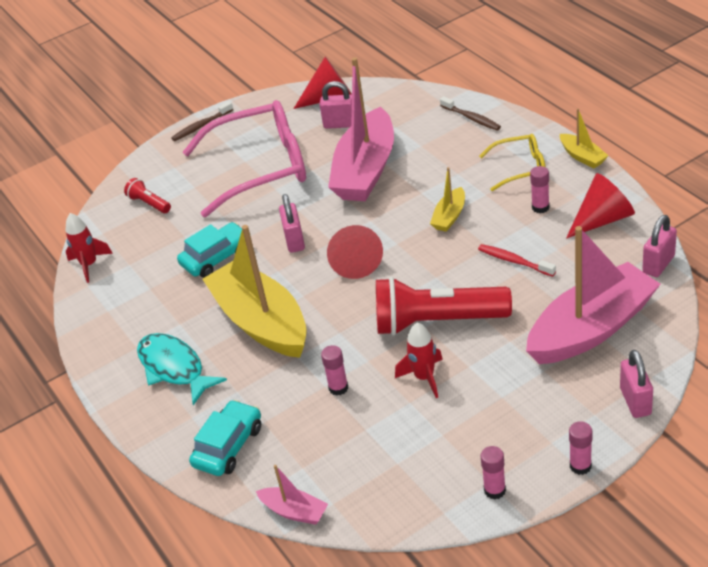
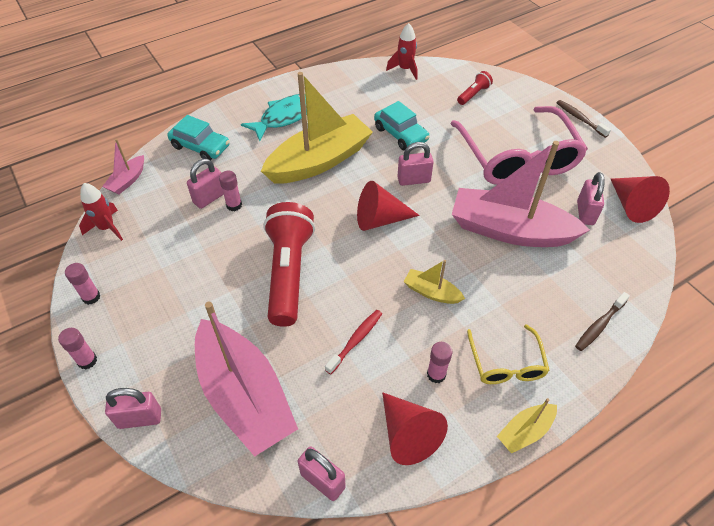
camera: 85 degrees right, 10 degrees up
(326, 414) = (209, 198): none -> pink padlock
(424, 377) = (226, 259): red rocket -> red rocket (107, 228)

